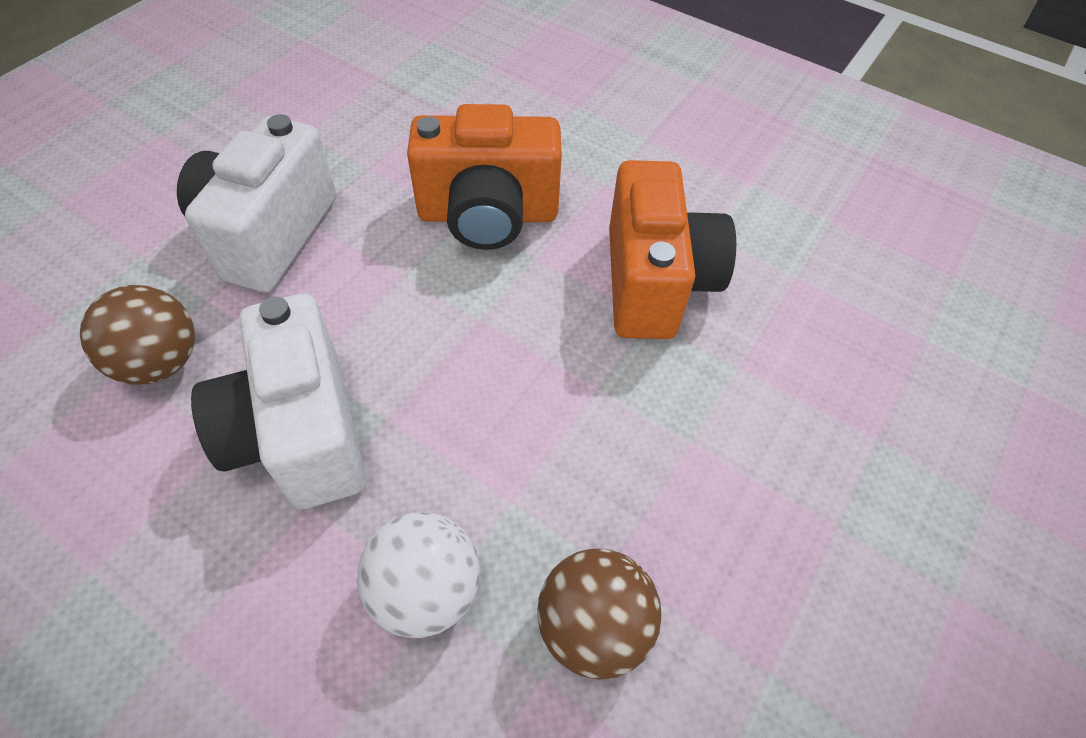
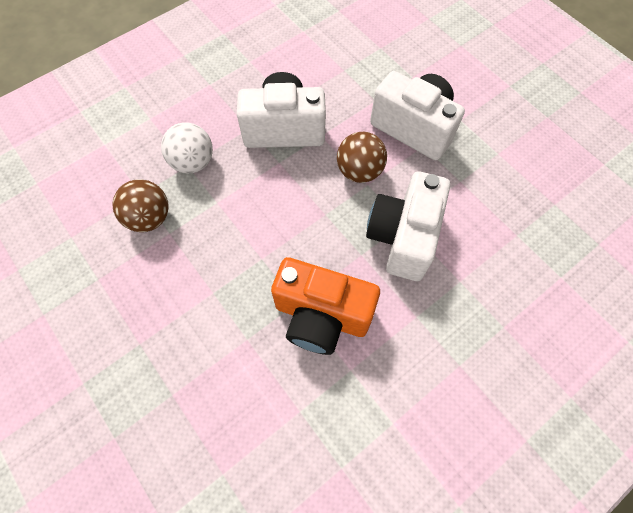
camera: 110 degrees right, 10 degrees up
(160, 362) = (342, 82): brown ball -> brown ball (359, 171)
(488, 215) = (403, 237): orange camera -> white camera

